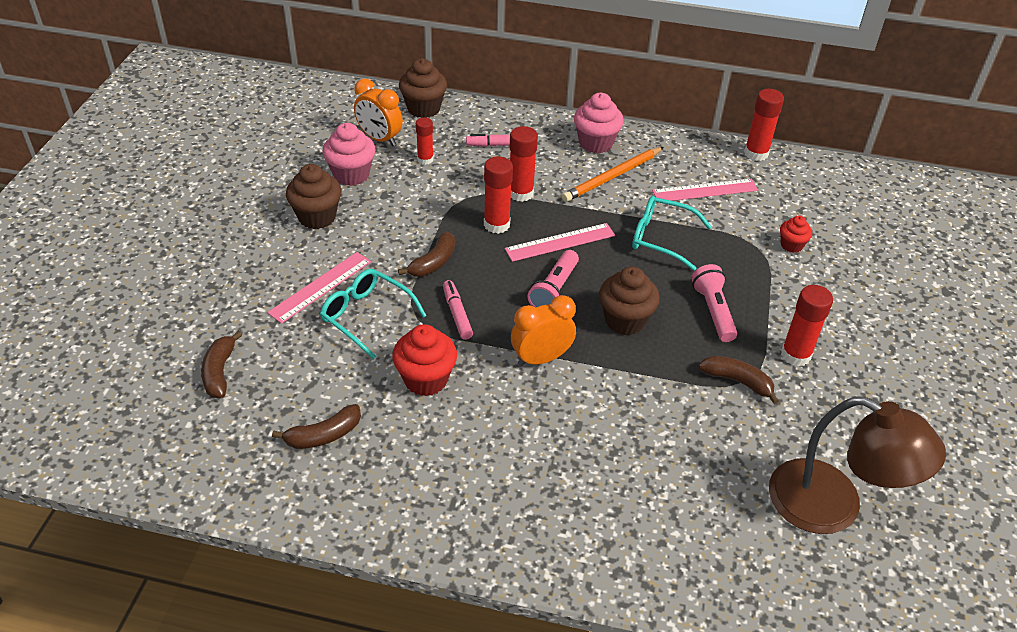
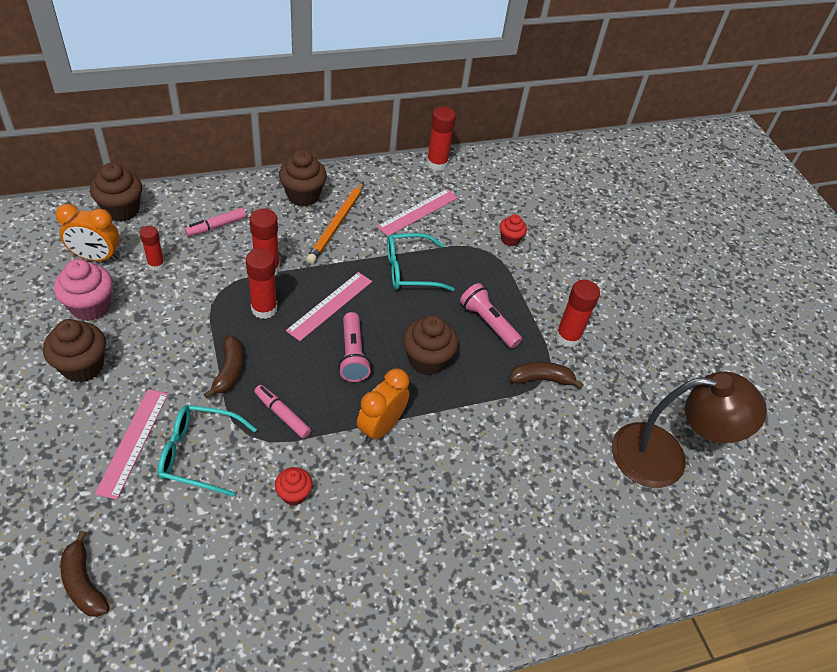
camera: 35 degrees left, 5 degrees up
(323, 435) = (233, 599): brown banana -> none
(426, 379) = (294, 494): red cupcake -> red cupcake, size x0.58
(595, 143) = (303, 196): pink cupcake -> brown cupcake

